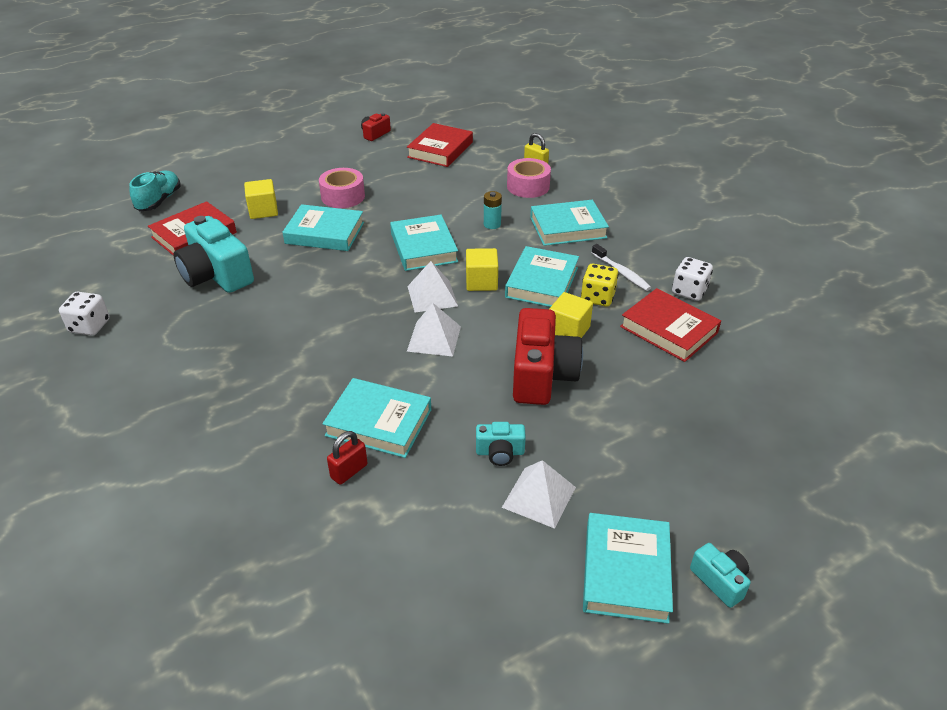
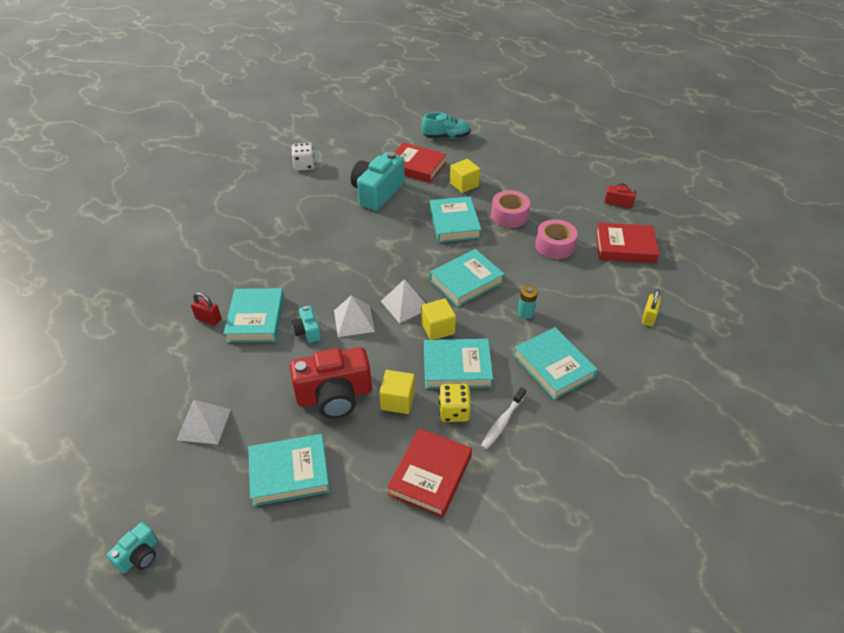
camera: 70 degrees right, 5 degrees up
(500, 452) = (242, 391): turquoise camera -> turquoise camera (307, 331)
(528, 186) = (606, 321): pink tape -> pink tape (554, 246)
(626, 571) = (142, 491): turquoise book -> turquoise book (289, 473)
(689, 291) = (500, 483): white dice -> none

